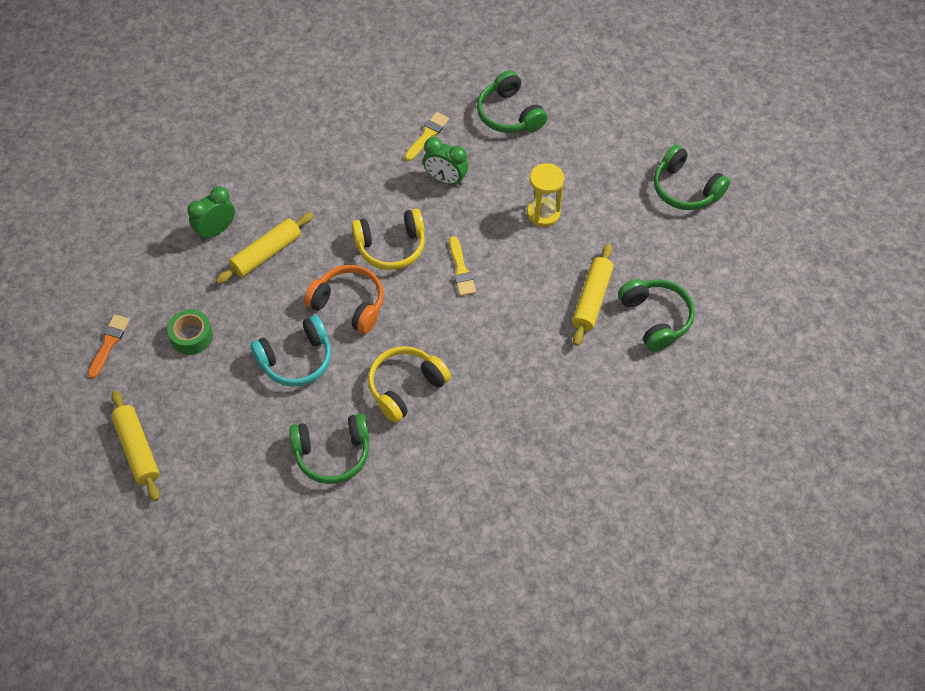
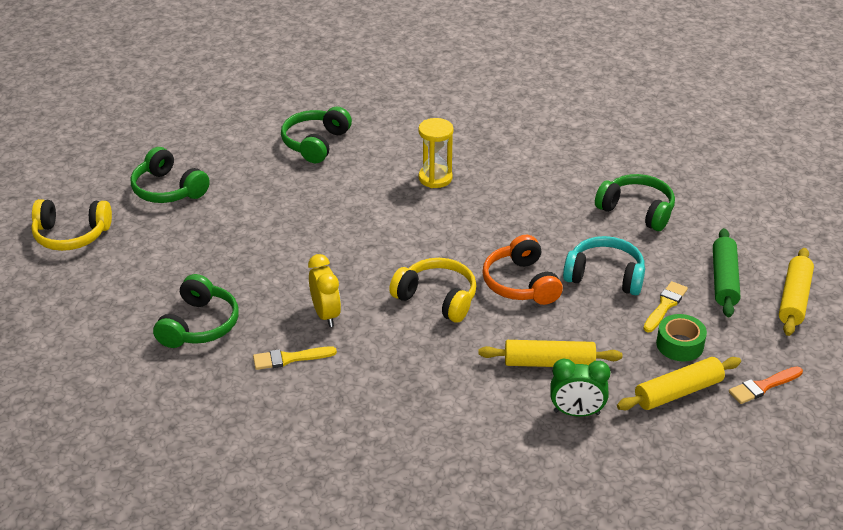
camera: 135 degrees left, 20 degrees down
(205, 427) = (724, 280): none -> green rolling pin
(405, 387) = (539, 212): yellow headphones -> yellow headphones (71, 235)
(445, 179) = (326, 314): green clock -> yellow clock
(461, 270) = (404, 249): yellow brush -> yellow brush (665, 305)
(543, 213) = (289, 242): yellow hourglass -> yellow hourglass (435, 178)
(592, 299) = (339, 176): yellow rolling pin -> yellow rolling pin (678, 392)
(685, 189) = (168, 189): green headphones -> green headphones turned 135 degrees clockwise

